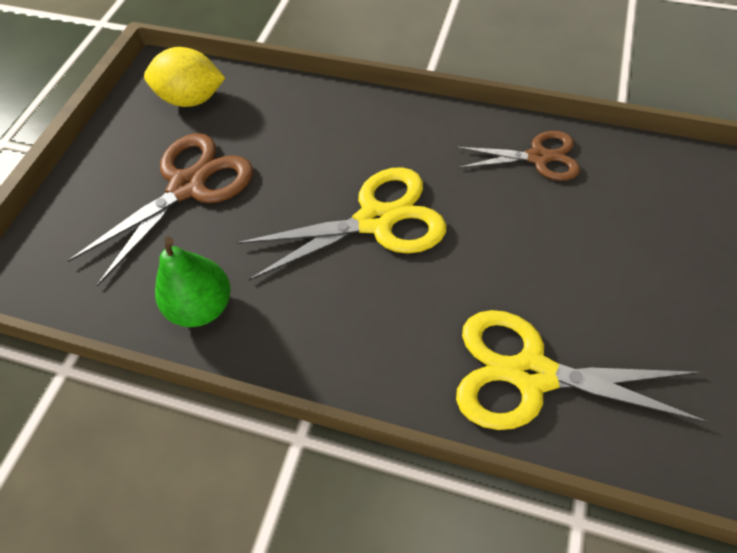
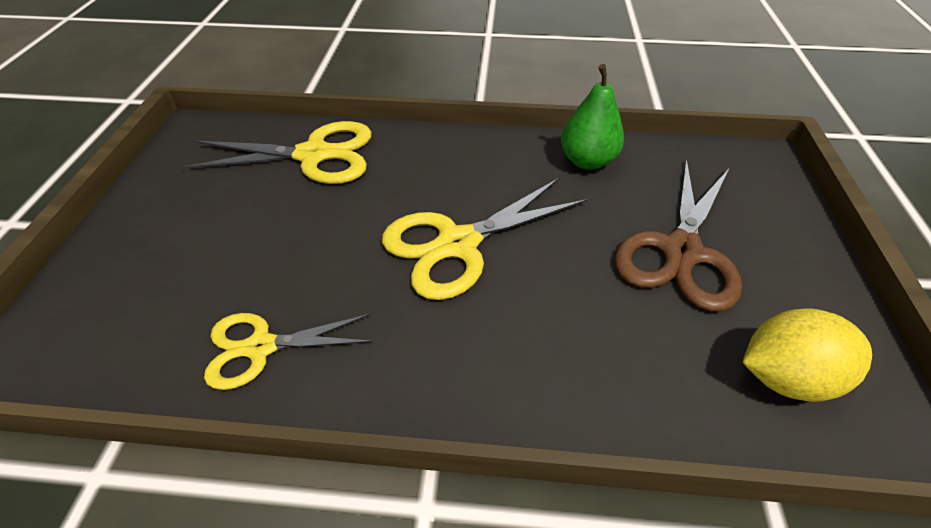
camera: 165 degrees right, 10 degrees down
(538, 157) = (261, 347): brown scissors -> yellow scissors

